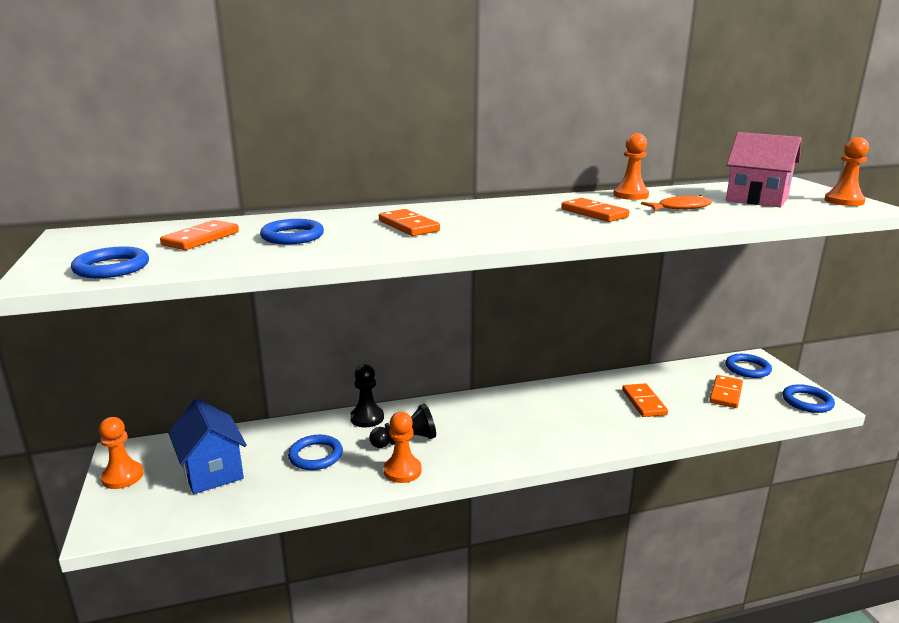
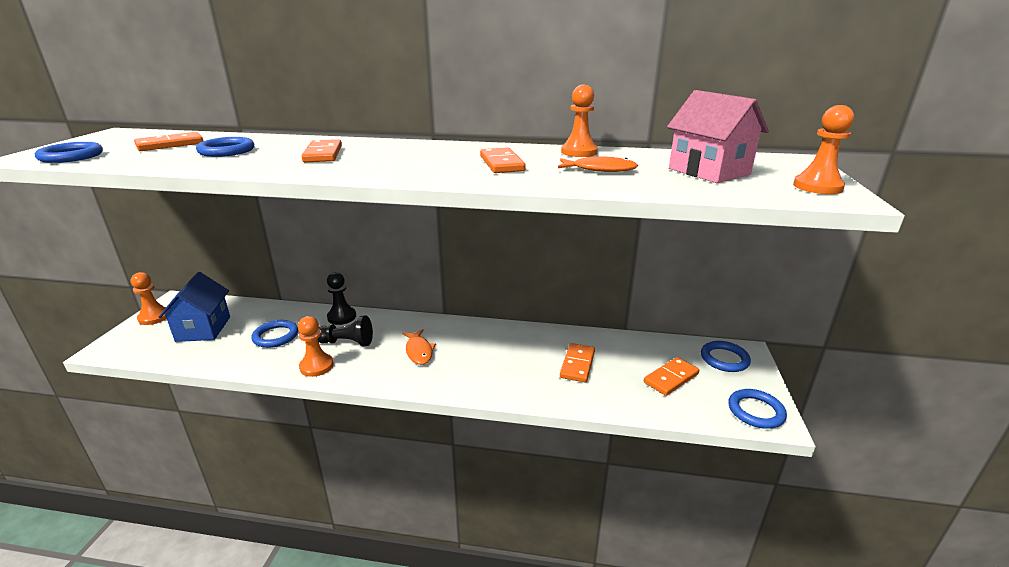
camera: 25 degrees right, 5 degrees up
(490, 429) = (419, 351): none -> orange fish

